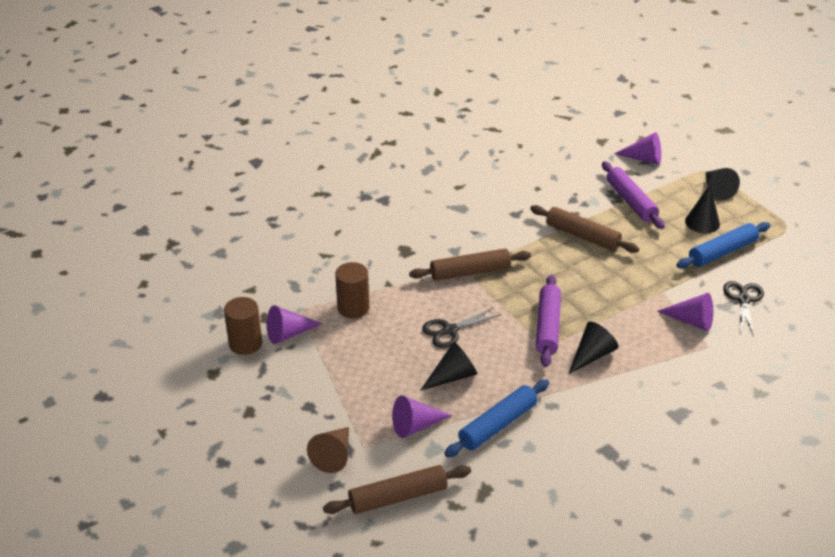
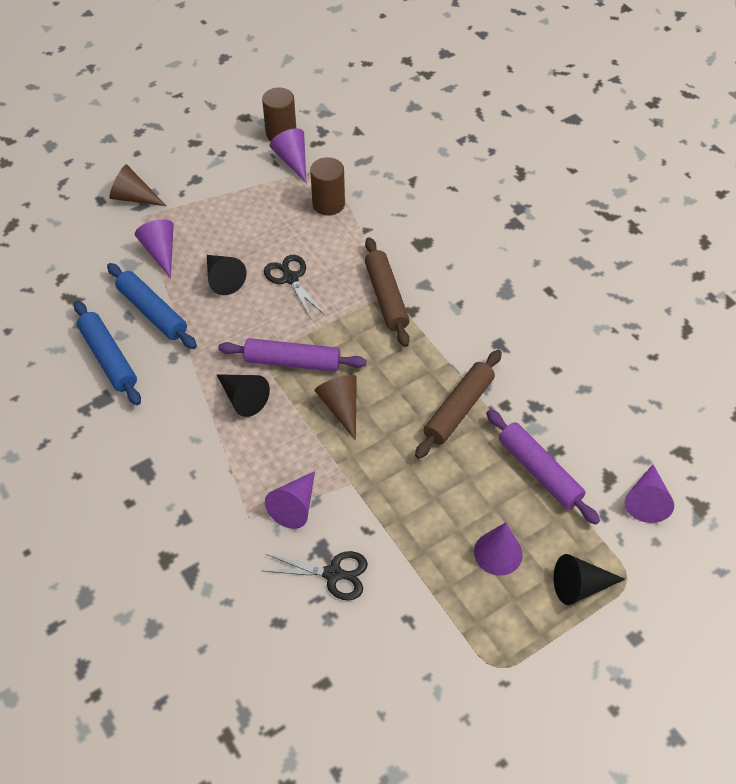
camera: 90 degrees right, 15 degrees up
(398, 497) = (79, 240): brown rolling pin -> none
(591, 297) = (341, 407): none -> brown cone
(631, 201) = (539, 471): purple rolling pin -> purple rolling pin turned 75 degrees clockwise
(702, 222) = (498, 553): black cone -> purple cone
(722, 252) = (432, 566): blue rolling pin -> blue rolling pin (109, 358)

